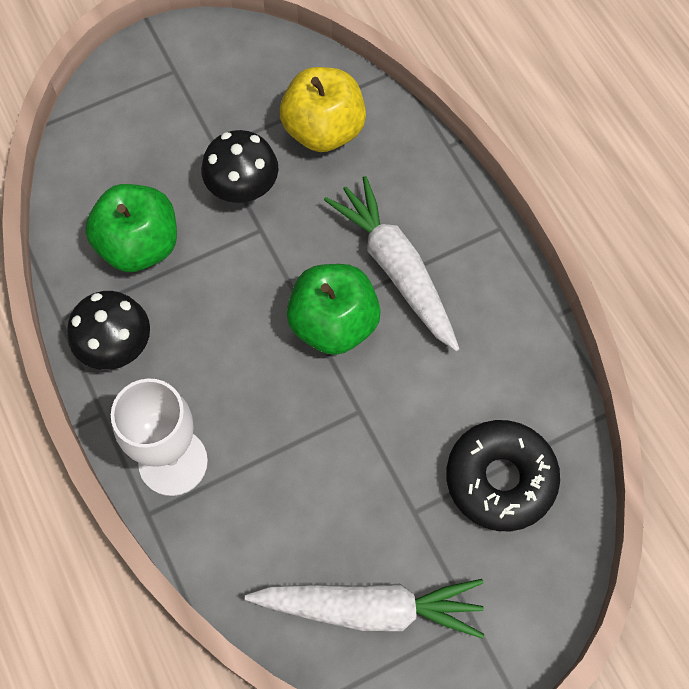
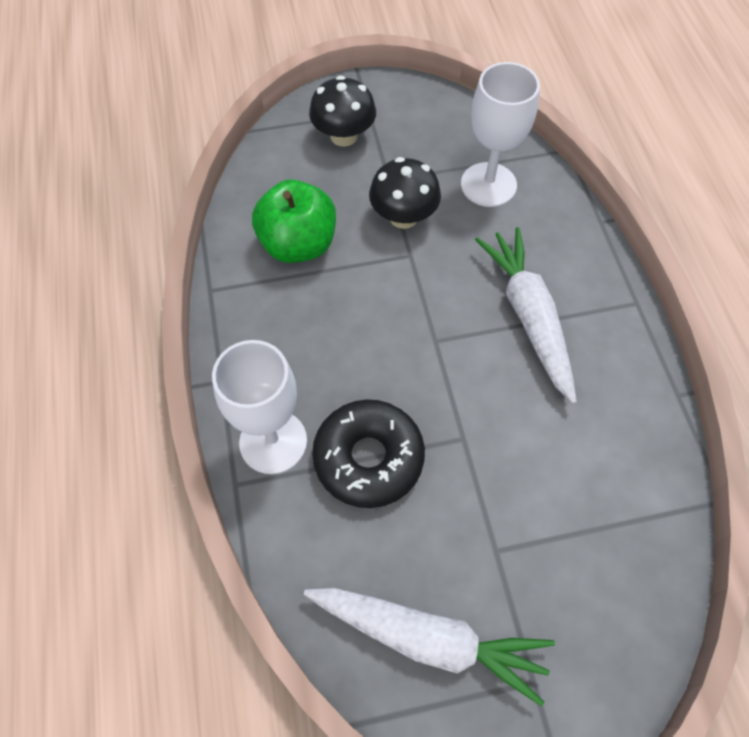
camera: 15 degrees right, 5 degrees down
(116, 346) = (252, 325): black mushroom -> black mushroom (344, 136)
(323, 130) = (488, 185): yellow apple -> white goblet
(333, 324) = (457, 352): green apple -> none
(500, 479) = (591, 541): black donut -> black donut (368, 458)

